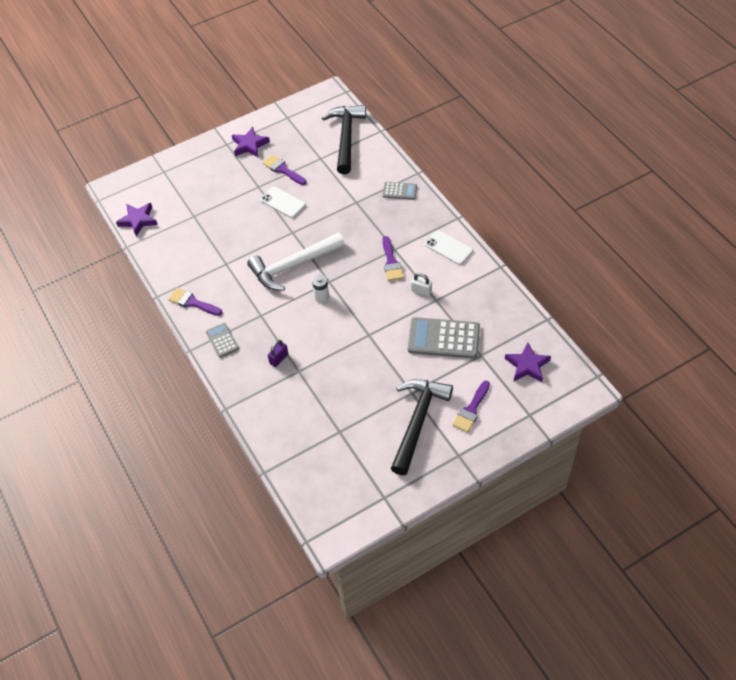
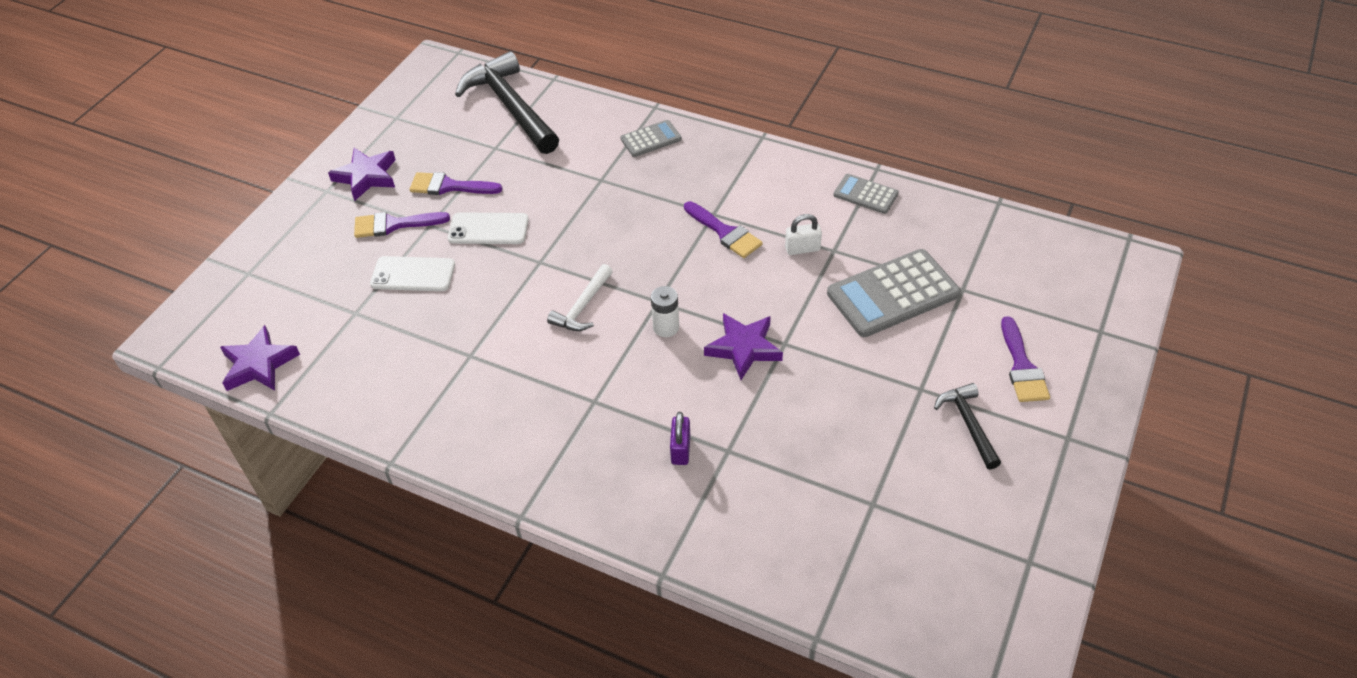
camera: 35 degrees left, 5 degrees down
(192, 302) = (461, 441): purple brush -> purple brush (394, 225)
(222, 340) = (563, 472): grey calculator -> grey calculator (865, 194)
(293, 266) = (583, 306): white hammer -> white hammer, size x0.51
(417, 421) = (968, 424): black hammer -> black hammer, size x0.51
(448, 248) = (786, 177): white phone -> white phone (413, 274)
(527, 365) = (1033, 271): purple star -> purple star (744, 348)

